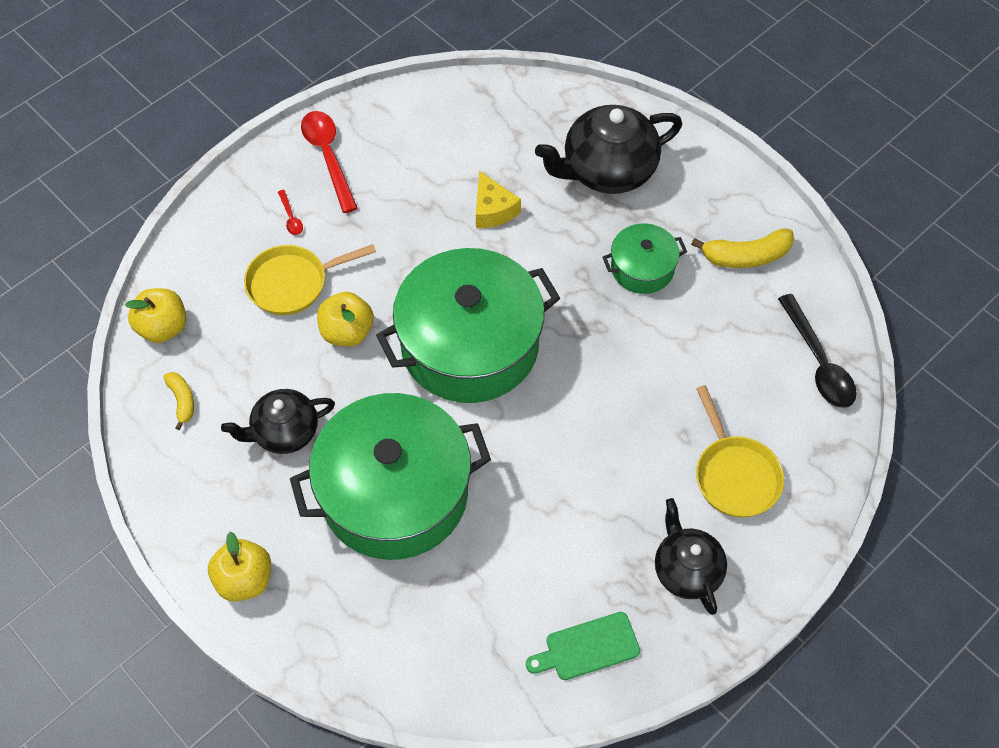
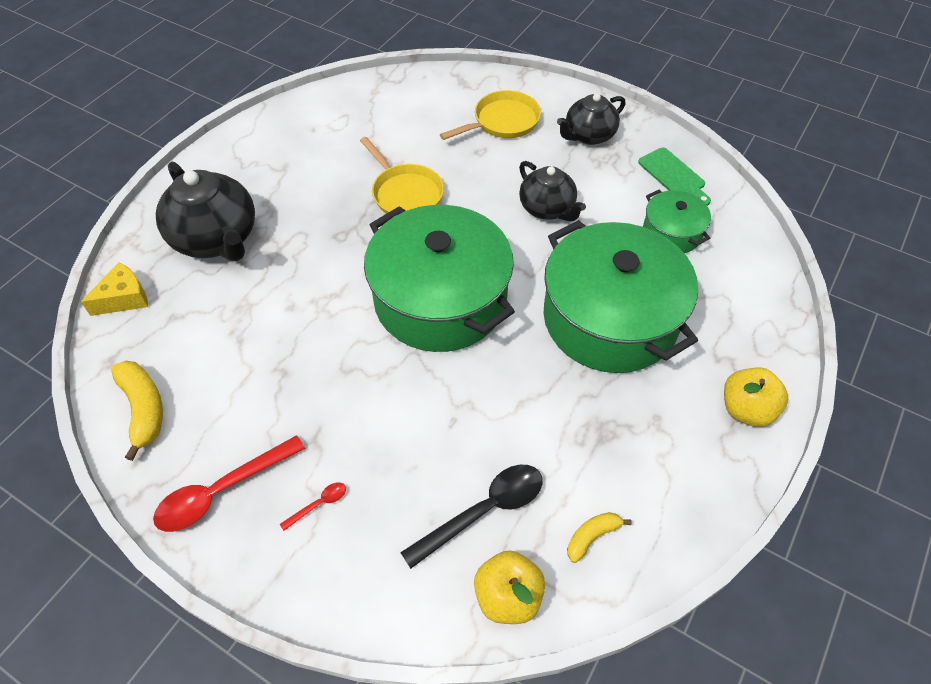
camera: 105 degrees left, 5 degrees down
(284, 432) = (588, 424): black teapot -> black teapot (547, 208)
(292, 283) = (409, 473): yellow pan -> yellow pan (405, 193)
(347, 332) = (456, 402): yellow apple -> none
(493, 210) = (277, 316): yellow cheese -> yellow cheese (124, 298)
(642, 268) = (326, 198): green pot -> green pot (672, 232)
(746, 256) = (300, 139): yellow banana -> yellow banana (143, 409)
(818, 362) = (391, 92): black spoon -> black spoon (484, 511)

